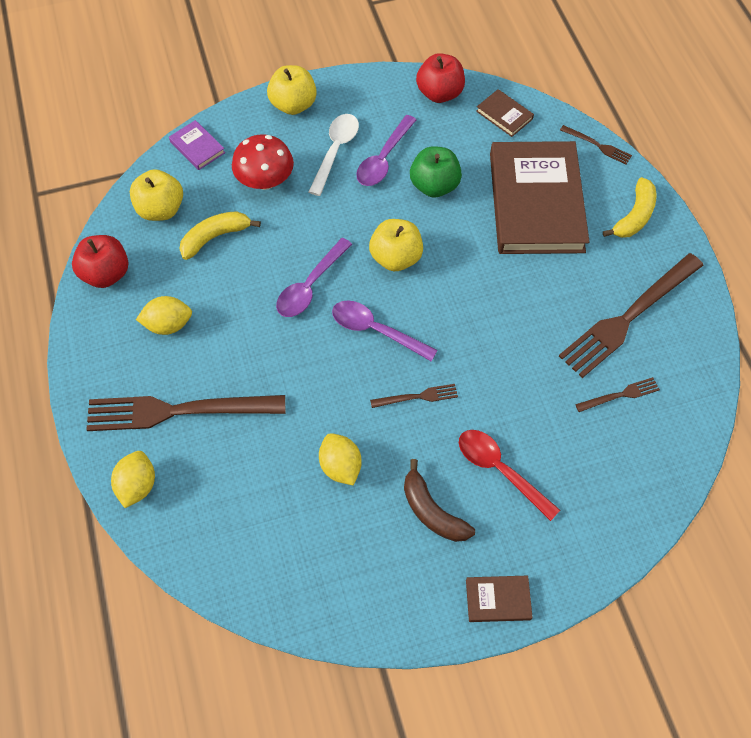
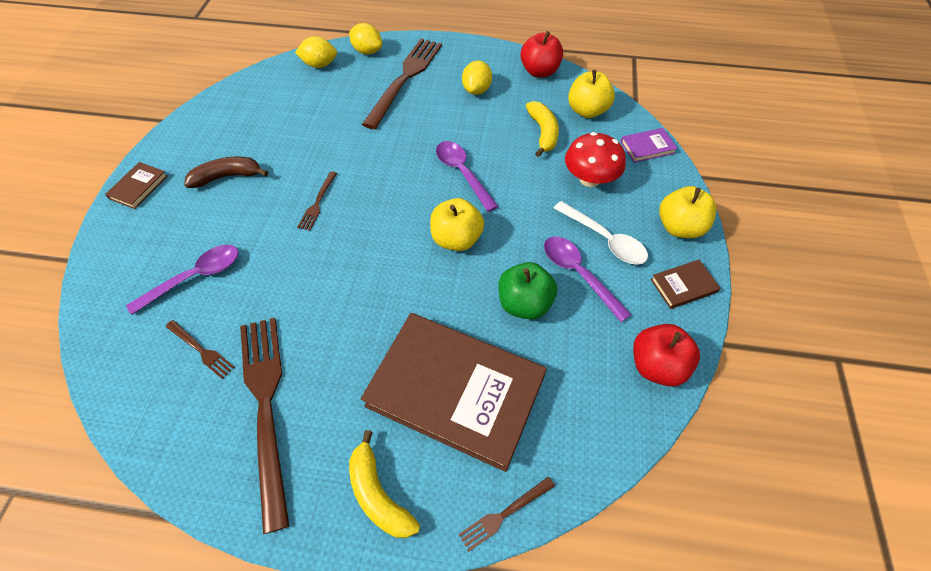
camera: 115 degrees right, 5 degrees down
(340, 466) = (301, 141): yellow lemon -> yellow lemon (320, 65)
(376, 330) = (393, 199): purple spoon -> purple spoon (195, 277)
(500, 470) = (218, 228): red spoon -> none
(504, 115) = (598, 422): brown book -> brown book (683, 286)
(620, 395) = (201, 350): brown fork -> brown fork turned 60 degrees counterclockwise

